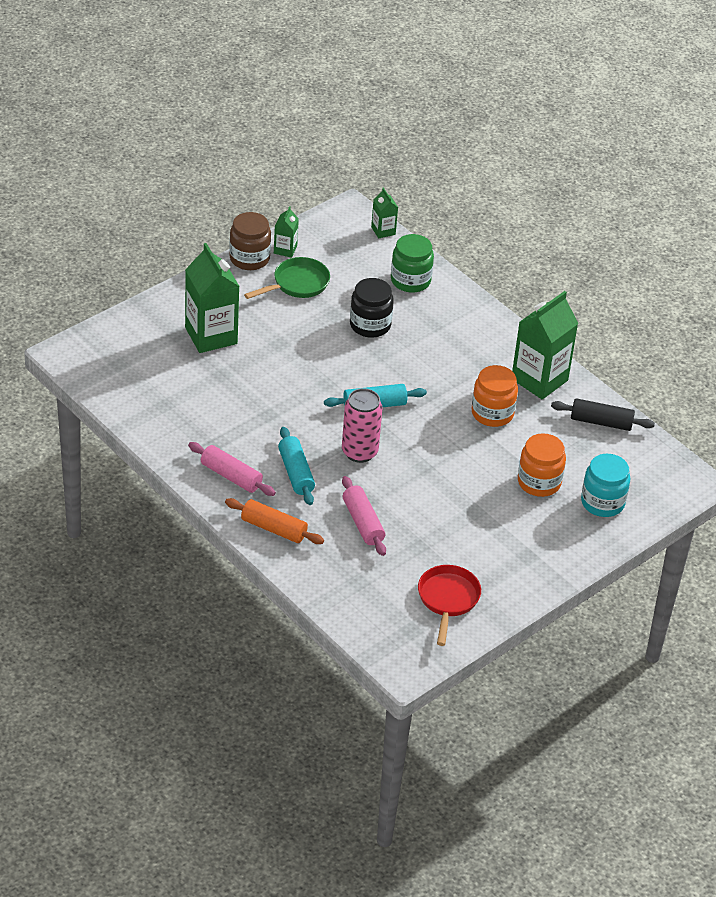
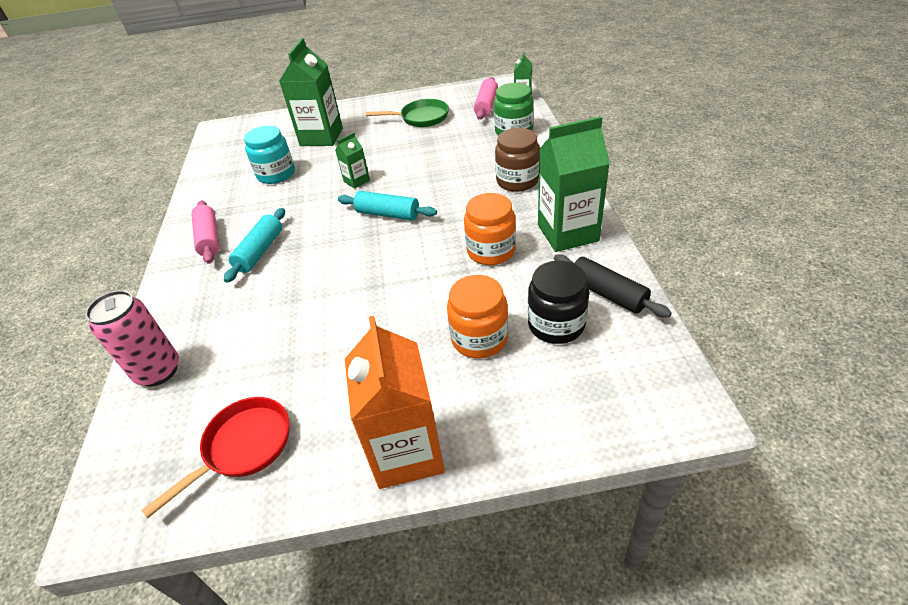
camera: 40 degrees right, 0 degrees up
(249, 258) = (404, 98): brown jar -> brown jar (517, 181)
(274, 528) = (183, 295): orange rolling pin -> none
(285, 250) = (435, 97): green carton -> green carton (356, 181)
(359, 452) = (332, 250): pink can -> pink can (158, 371)
(362, 523) = (260, 318): pink rolling pin -> pink rolling pin (486, 105)
(370, 325) = (448, 154): black jar -> black jar (556, 324)
(552, 563) = (406, 452): none -> orange carton
(602, 502) = (538, 392): turquoise jar -> turquoise jar (276, 174)

